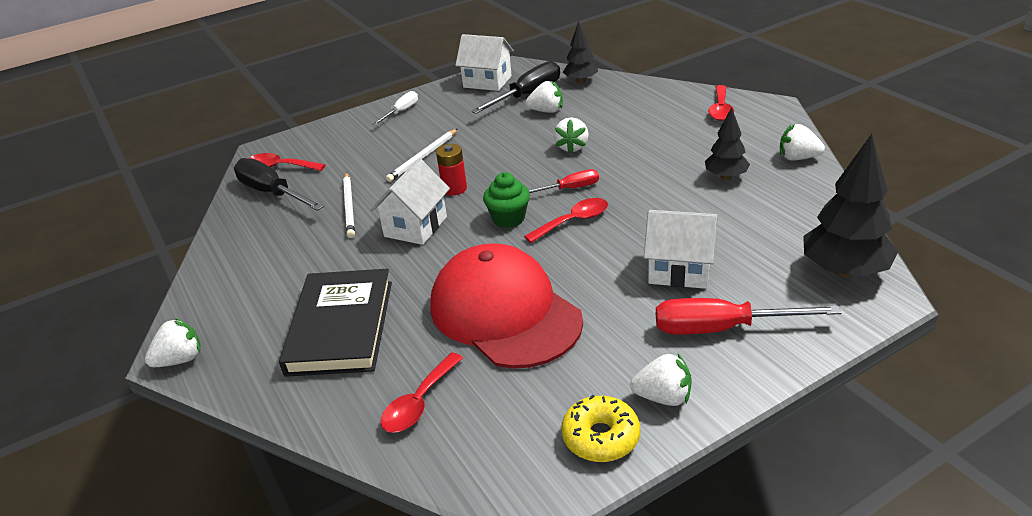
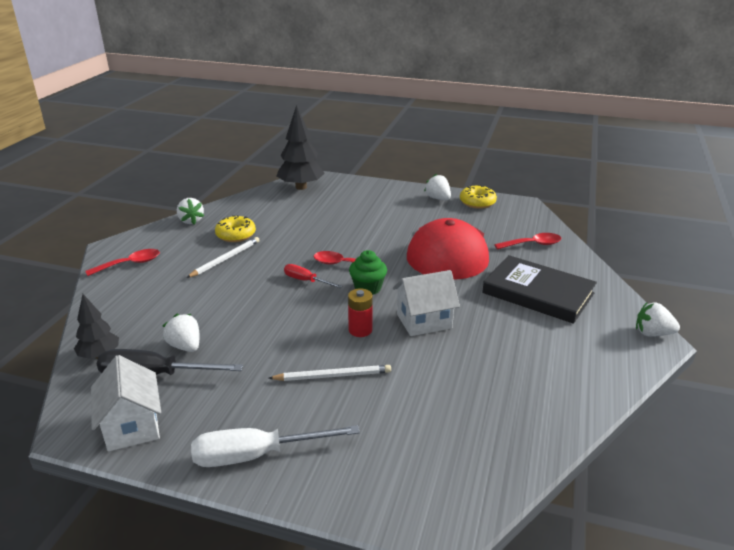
camera: 135 degrees left, 5 degrees down
(272, 193) = (491, 438): black screwdriver -> none
(280, 167) = (452, 472): red spoon -> none
(341, 327) = (538, 293): black book -> black book turned 75 degrees clockwise
(349, 206) = (444, 370): white pencil -> white pencil (225, 259)
(401, 112) = (256, 455): white screwdriver -> white screwdriver, size x1.74
(572, 147) = (244, 304): white strawberry -> none
(679, 270) = (350, 220): white house -> none
(722, 328) = (379, 199): red screwdriver -> none
(725, 176) = (236, 235): black tree -> yellow donut

